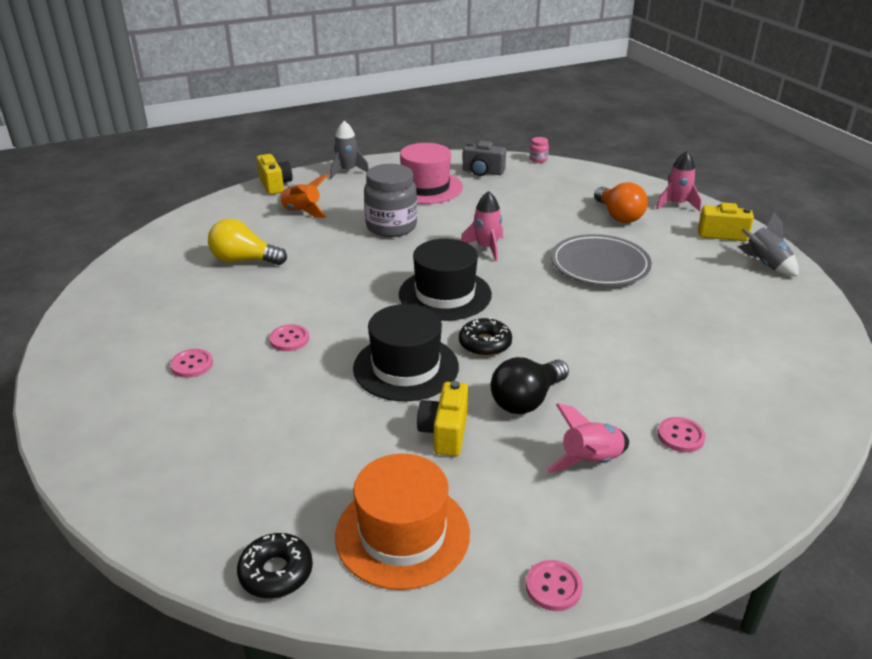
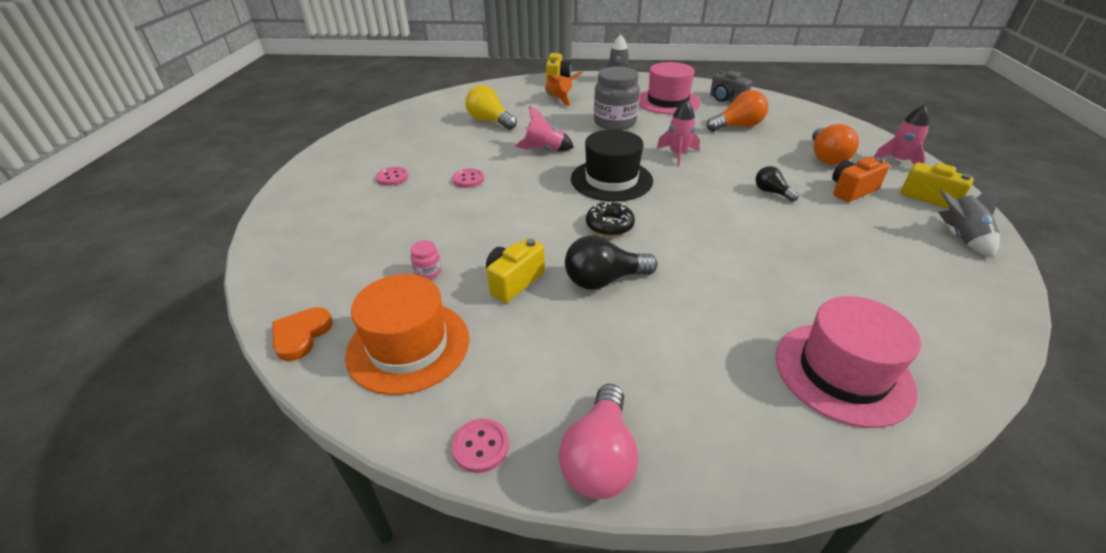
camera: 30 degrees right, 5 degrees up
(276, 572) = (301, 335): black donut -> orange heart
(406, 367) = (530, 223): black hat -> none
(517, 201) = (737, 126): none -> orange light bulb
(538, 159) = (785, 99): pink jar -> pink jar (428, 272)
(590, 461) = (614, 352): pink rocket -> pink rocket (544, 150)
(599, 265) = (771, 192): grey plate -> black light bulb
(651, 550) = (599, 458): none -> pink light bulb
(661, 244) = (851, 191): none -> orange camera
(680, 436) = (724, 364): pink button -> none
(763, 408) = (843, 372): none -> pink hat

